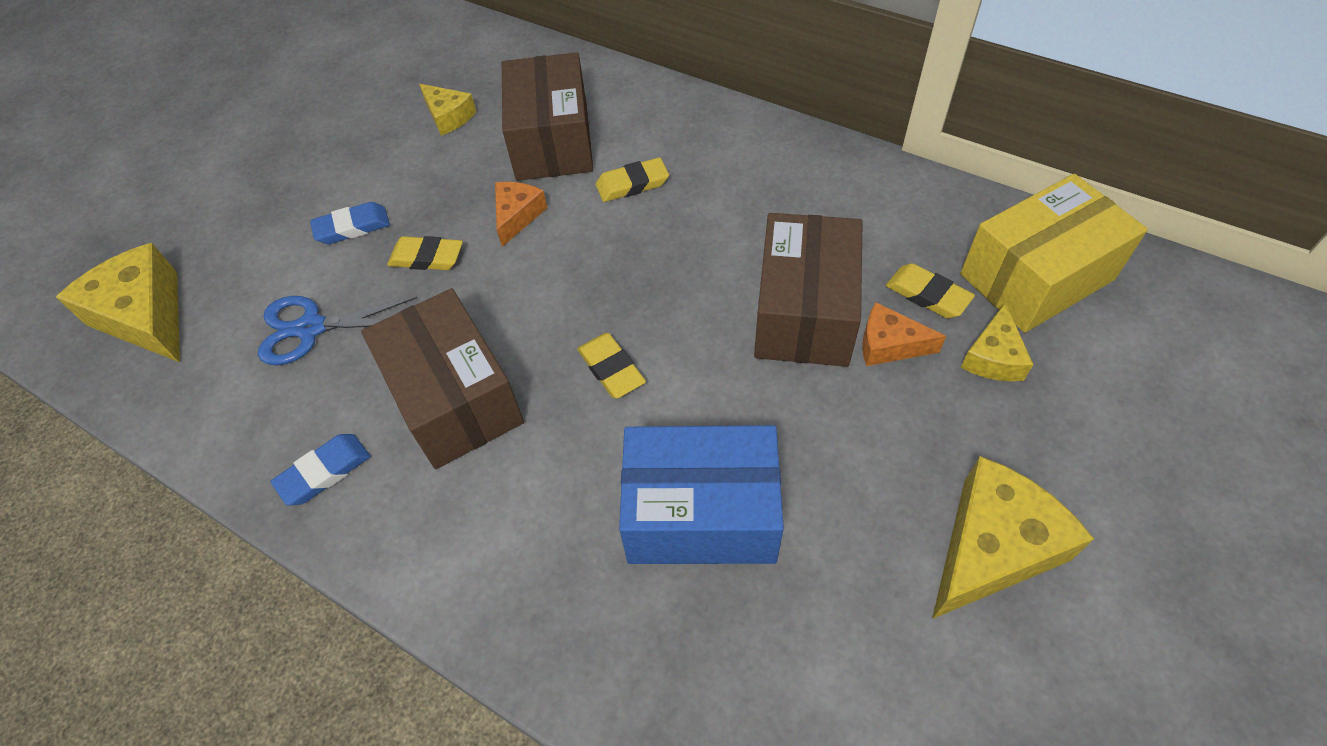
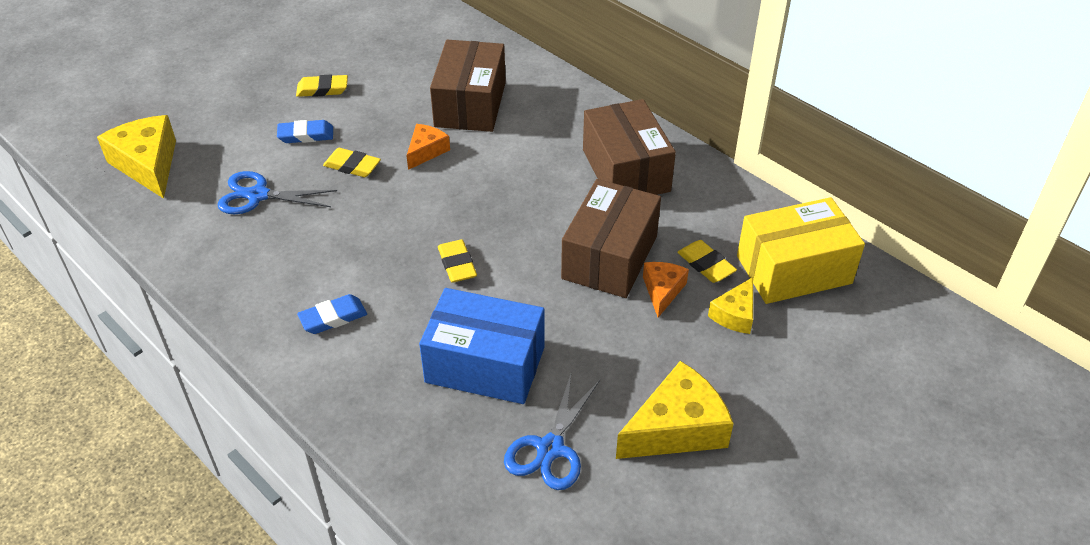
camera: 10 degrees right, 10 degrees down
(324, 472) = (241, 286): blue eraser -> blue eraser (333, 317)
(448, 116) = (399, 72): yellow cheese -> none
(454, 398) = (342, 260): brown box -> brown box (626, 170)
(632, 184) = (518, 146): yellow eraser -> yellow eraser (322, 89)
(838, 626) = (550, 448): none -> blue scissors
(889, 345) = (662, 291): orange cheese -> orange cheese turned 75 degrees clockwise

